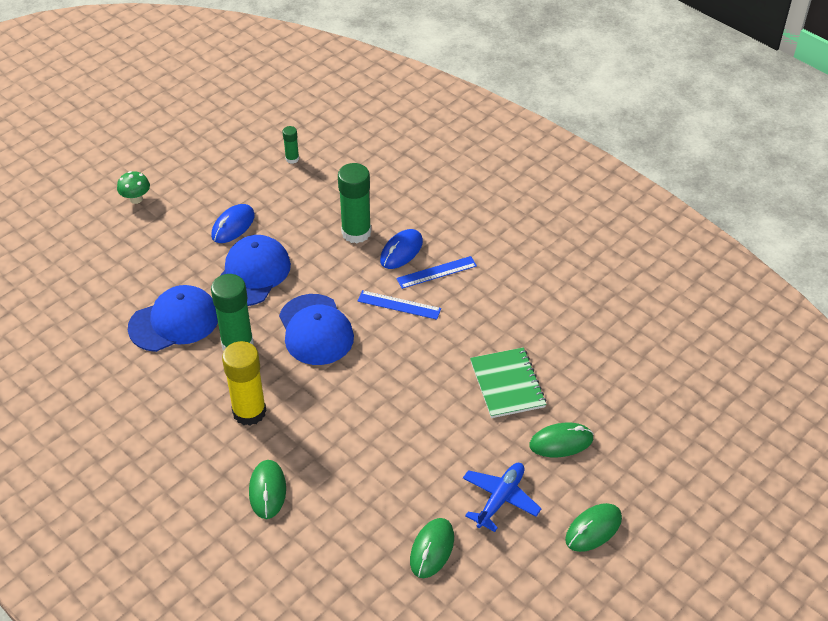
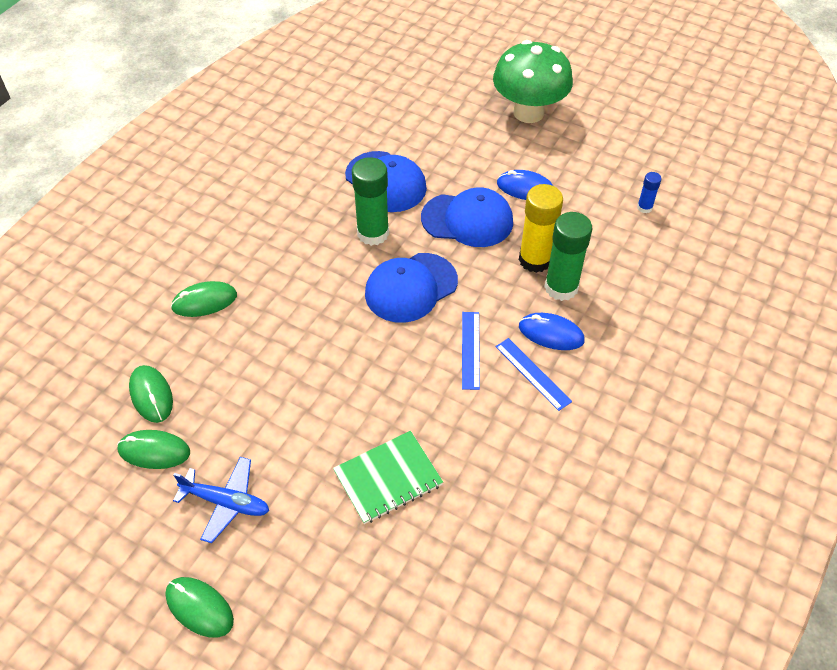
camera: 75 degrees right, 5 degrees up
(136, 199) = (528, 112): green mushroom -> green mushroom, size x2.38
(249, 412) = (293, 264): yellow glue stick -> yellow glue stick (535, 260)
(292, 159) = (644, 207): green glue stick -> blue glue stick
(561, 442) = (317, 551): green mouse -> green mouse (151, 395)

